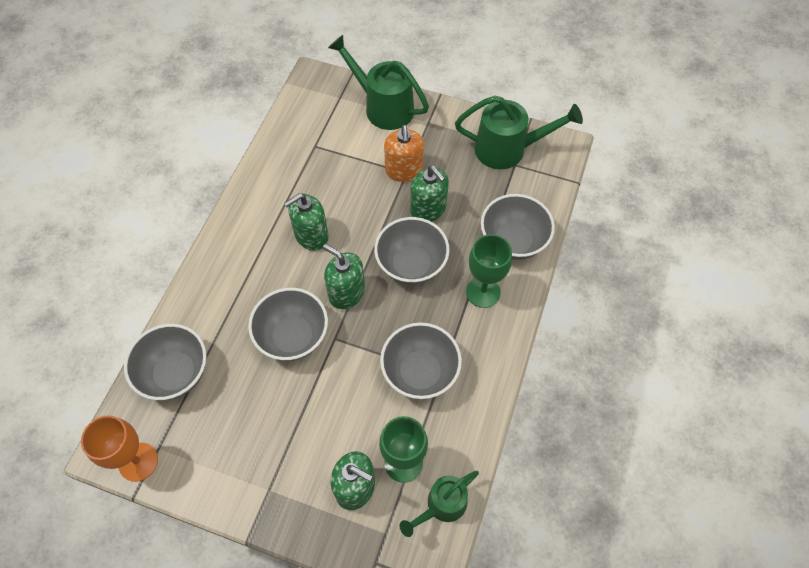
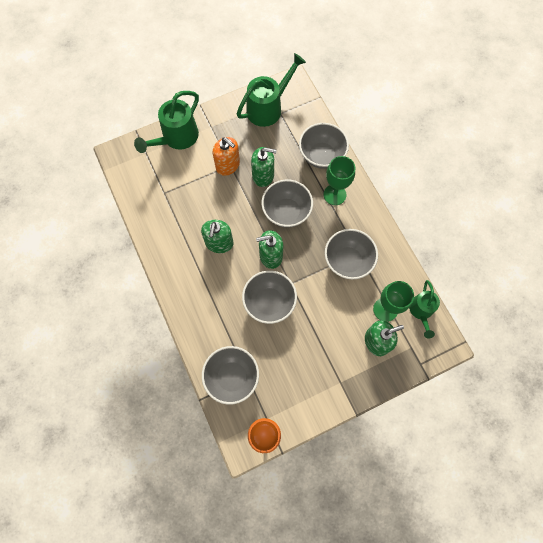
camera: 45 degrees left, 10 degrees up
(383, 107) = (176, 138): green watering can -> green watering can turned 45 degrees counterclockwise

